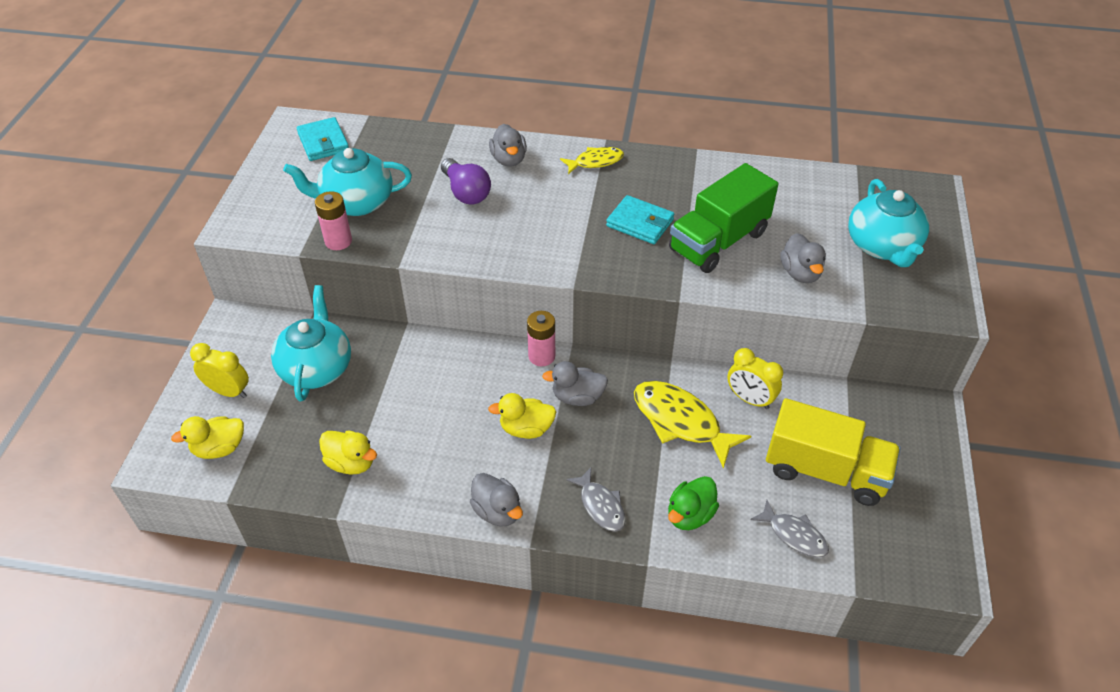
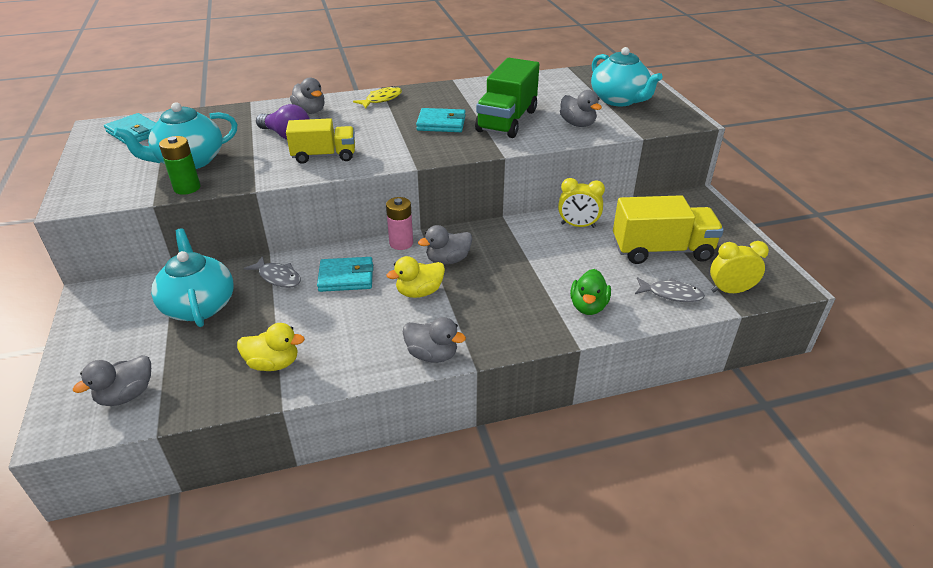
camera: 25 degrees left, 10 degrees down
(219, 448) = (126, 395): yellow duck -> grey duck
(229, 391) = (114, 348): yellow clock -> yellow clock (730, 291)
(338, 241) = (187, 188): pink battery -> green battery
(464, 382) = (346, 277): none -> turquoise wallet
(488, 236) = (324, 156): none -> yellow truck
(600, 506) = (515, 323): grey fish -> grey fish (278, 277)
(680, 421) = (538, 252): yellow fish -> none

